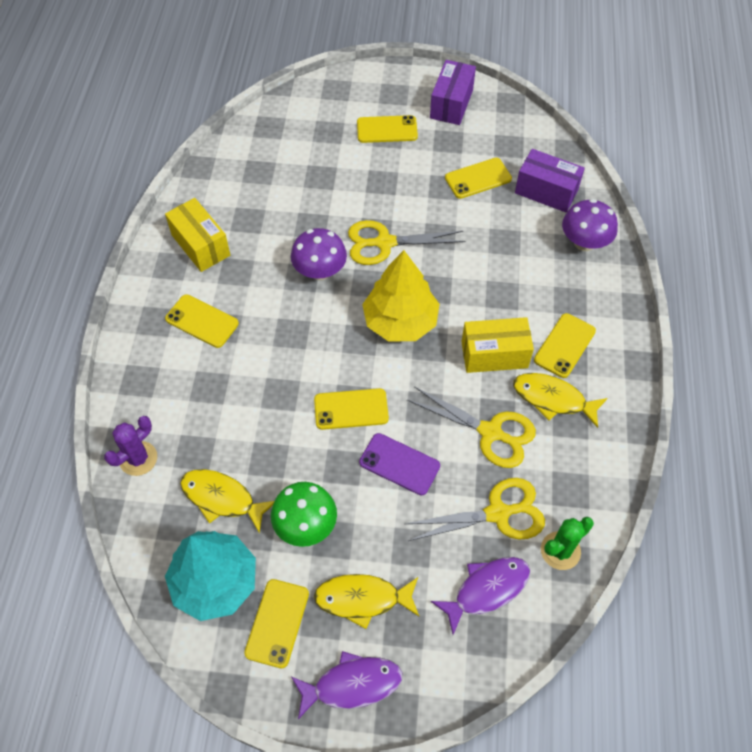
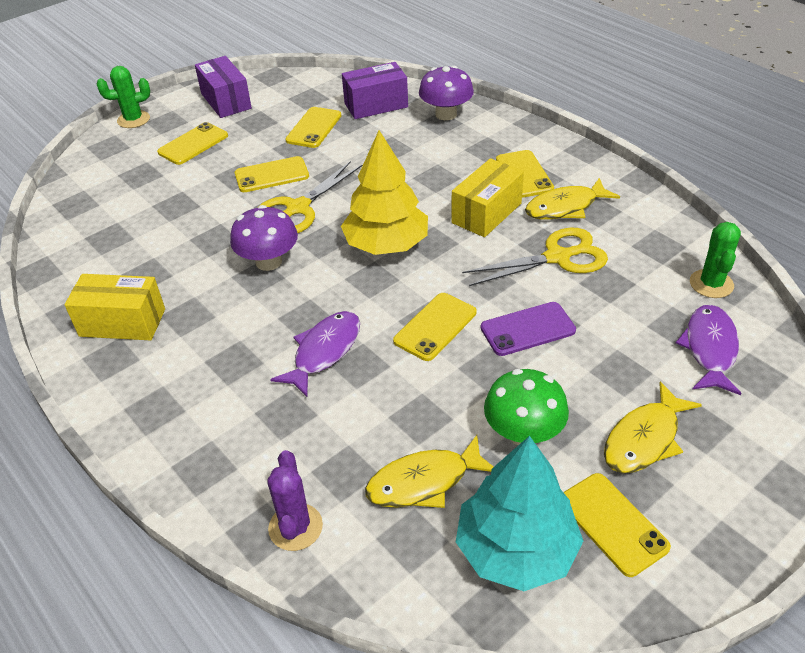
camera: 45 degrees left, 15 degrees down
(202, 321) = (205, 373): yellow phone -> yellow phone (272, 175)
(352, 684) = (732, 503): purple fish -> purple fish (324, 351)
(376, 75) = (133, 120): none -> green cactus
(498, 513) = (640, 298): yellow scissors -> none

